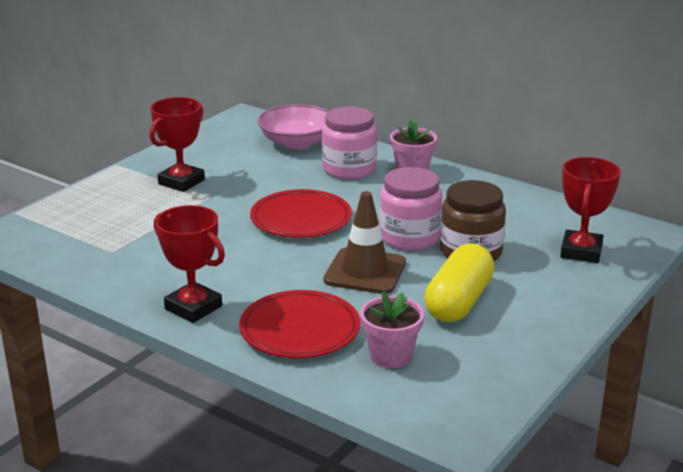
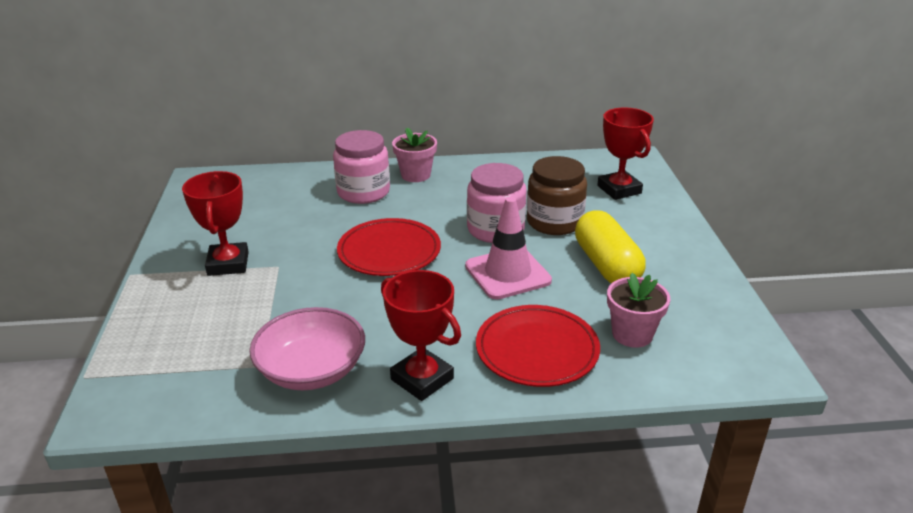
camera: 40 degrees left, 5 degrees up
(193, 307) = (422, 379): red trophy -> red trophy turned 45 degrees clockwise
(297, 142) = (283, 185): pink bowl -> pink bowl (312, 370)
(365, 271) = (507, 273): brown traffic cone -> pink traffic cone

